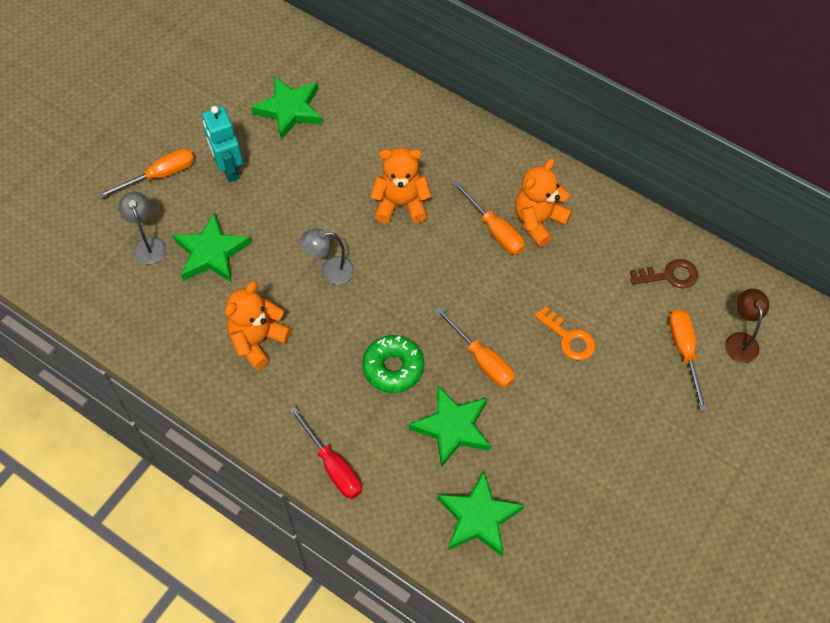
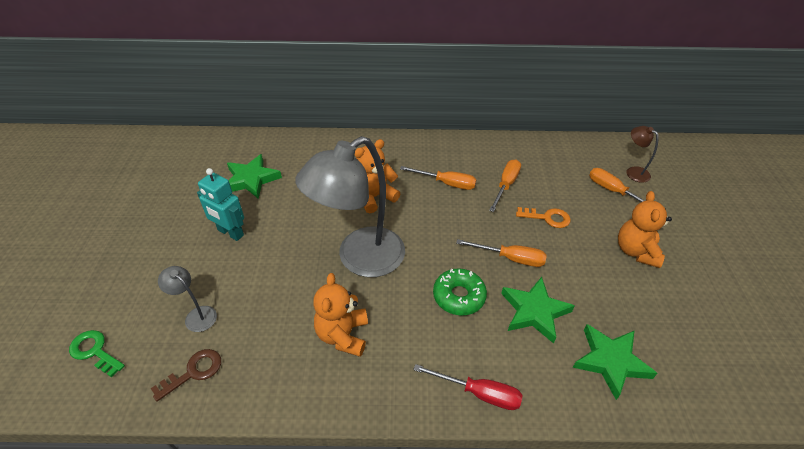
camera: 35 degrees left, 15 degrees down
(52, 232) = (94, 351): none -> green key
(160, 175) = (174, 262): orange screwdriver -> orange screwdriver (506, 185)
(211, 253) = (256, 294): green star -> none
(330, 271) = (360, 259): grey lamp -> grey lamp, size x2.39
(538, 221) = (467, 167): orange teddy bear -> orange teddy bear (636, 251)
(669, 275) = (564, 159): brown key -> brown key (194, 372)

